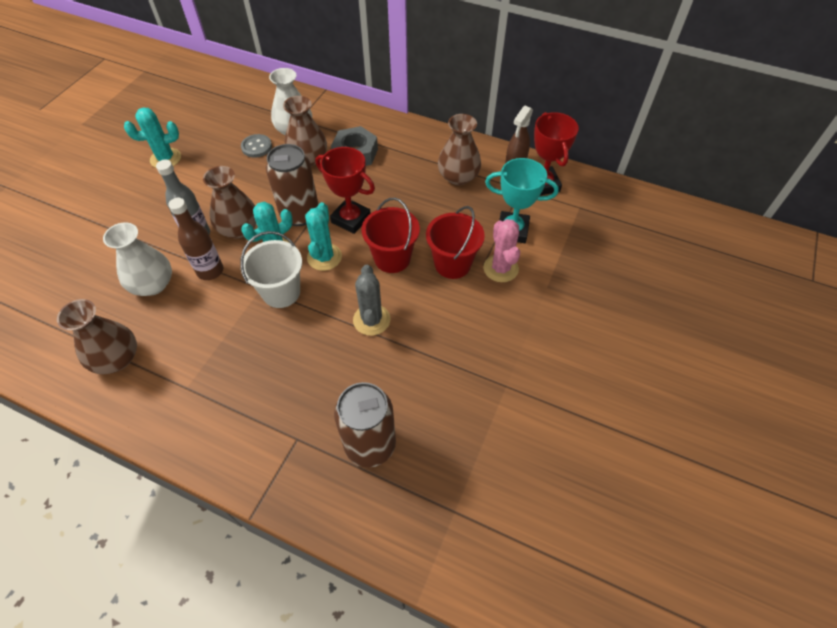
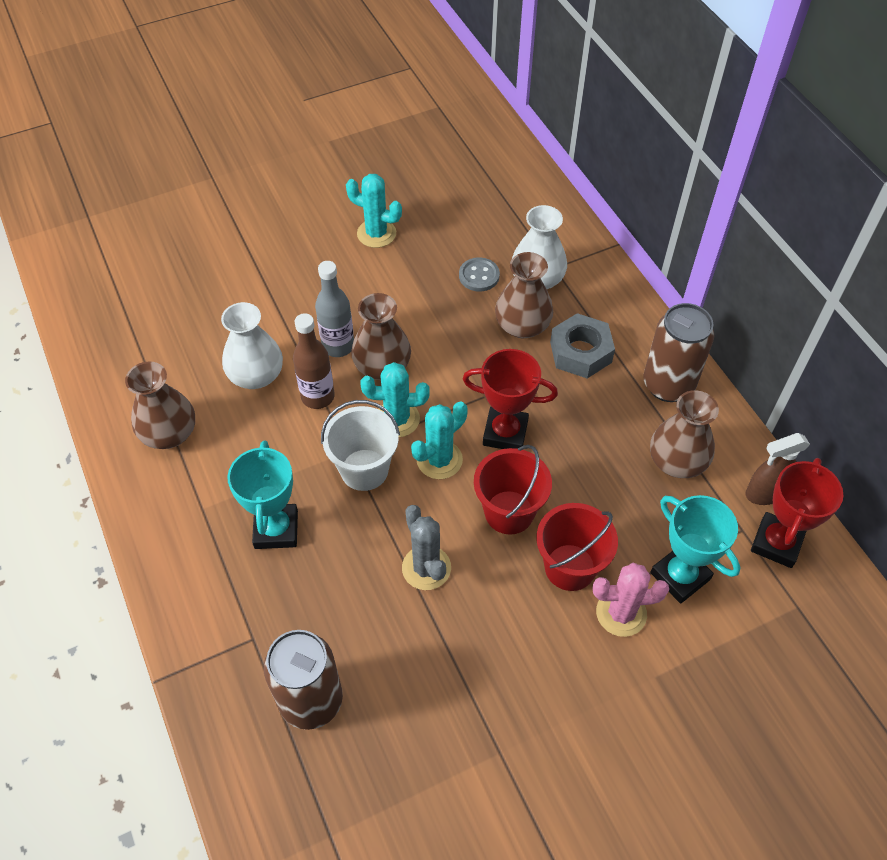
camera: 40 degrees right, 0 degrees up
(253, 364) = (276, 529): none -> turquoise trophy
(300, 214) = (456, 390): brown can -> brown can (668, 385)
(351, 219) = (505, 433): red trophy -> red trophy turned 60 degrees counterclockwise
(371, 320) = (426, 568): grey cactus -> grey cactus turned 60 degrees counterclockwise
(500, 268) = (621, 613): pink cactus -> pink cactus turned 60 degrees clockwise

